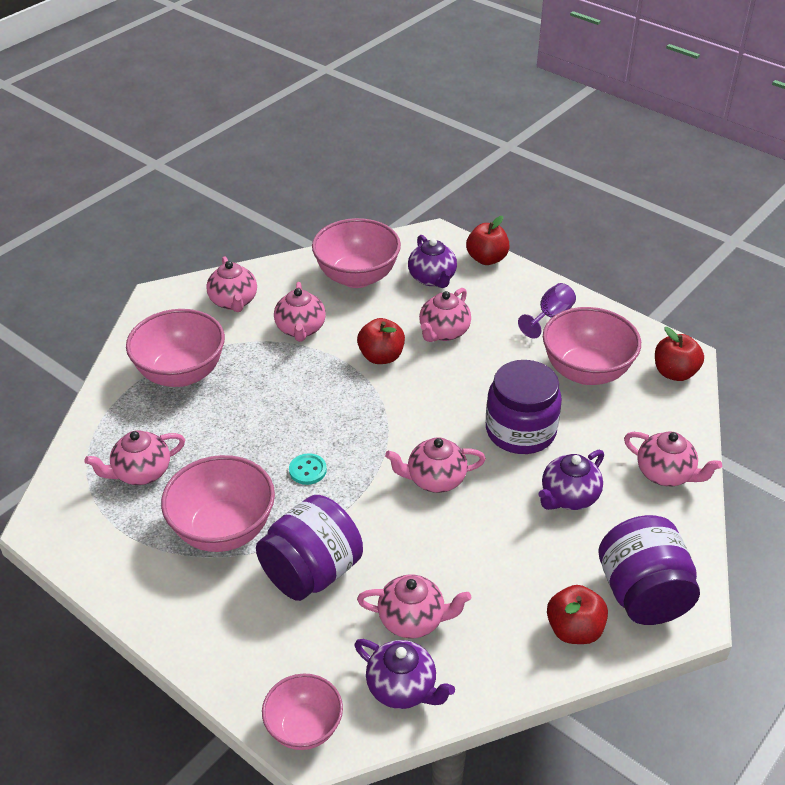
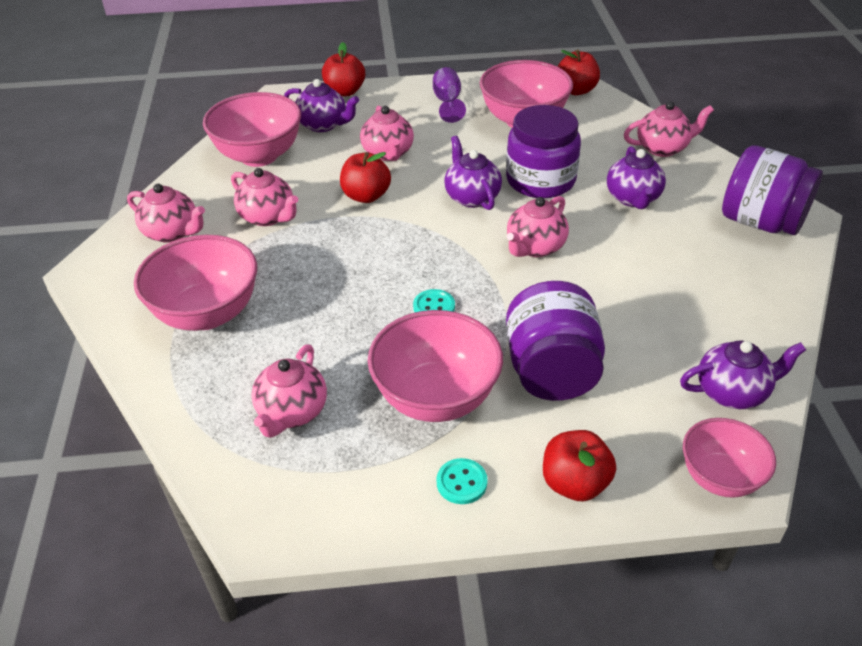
camera: 45 degrees left, 0 degrees up
(164, 592) = (461, 482): none -> turquoise button
(412, 620) = (667, 344): pink teapot -> none
(450, 408) = (472, 197): none -> purple teapot
(574, 630) = (762, 271): red apple -> red apple (574, 483)

